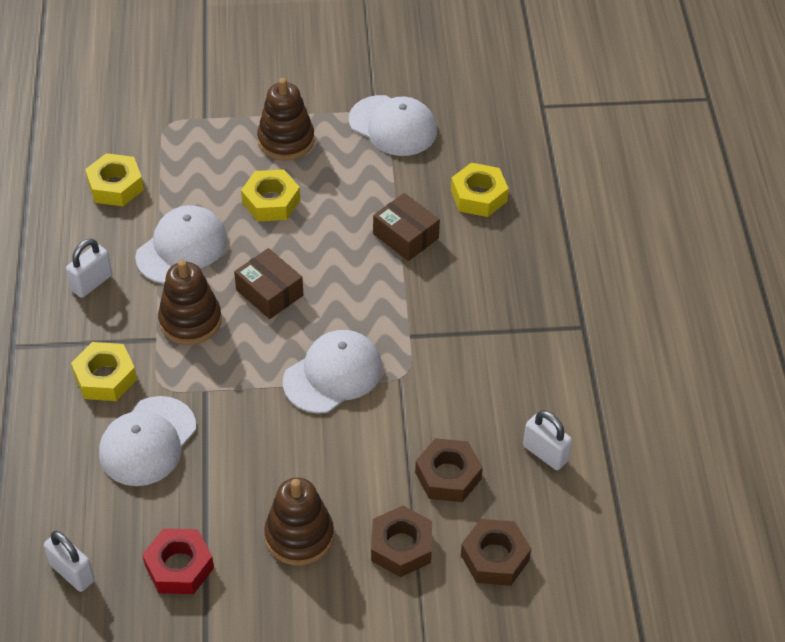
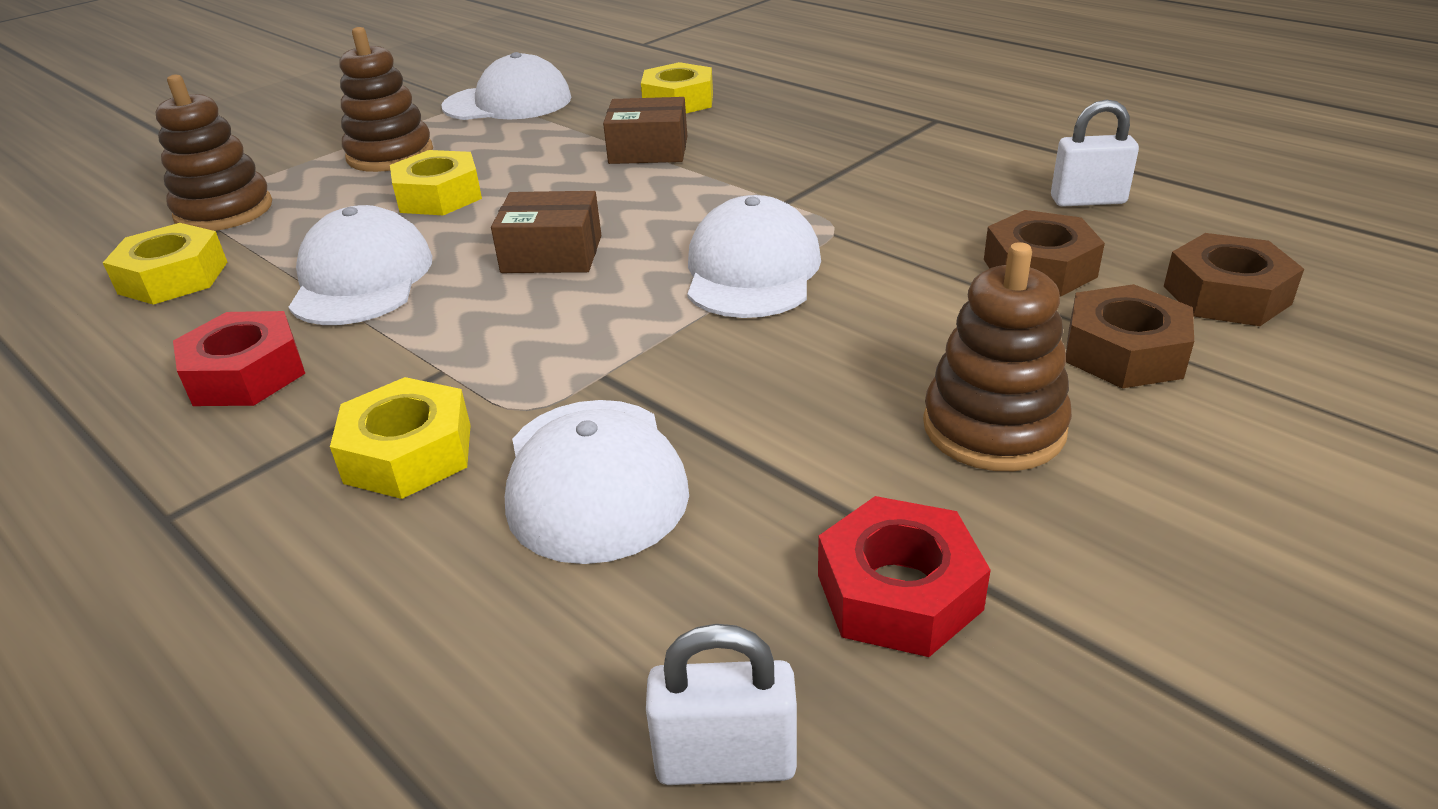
camera: 40 degrees left, 15 degrees down
(92, 283) = (246, 374): white padlock -> red nut
(190, 321) = (473, 328): brown stacking toy -> brown stacking toy (224, 211)

